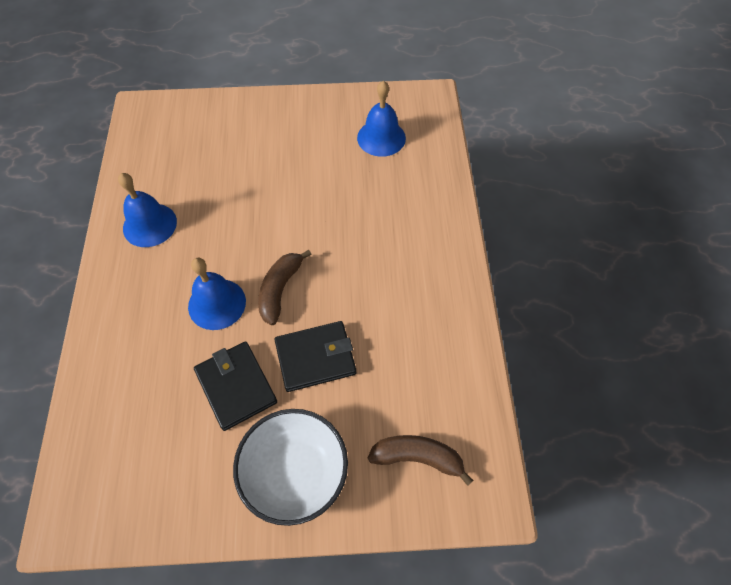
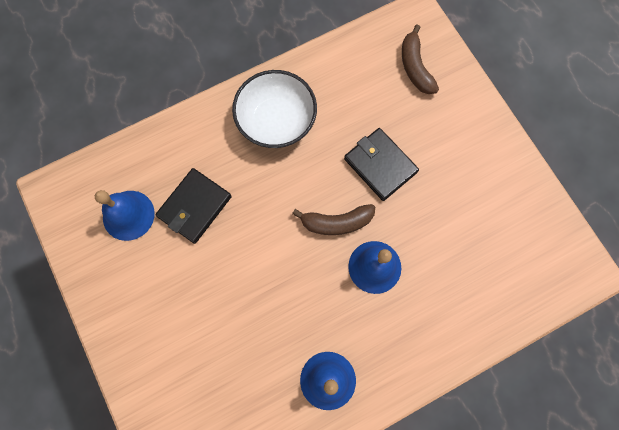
camera: 115 degrees left, 15 degrees up
(236, 386) = (432, 211): black wallet -> black wallet (194, 206)
(295, 473) = (468, 138): white bowl -> white bowl (276, 121)

